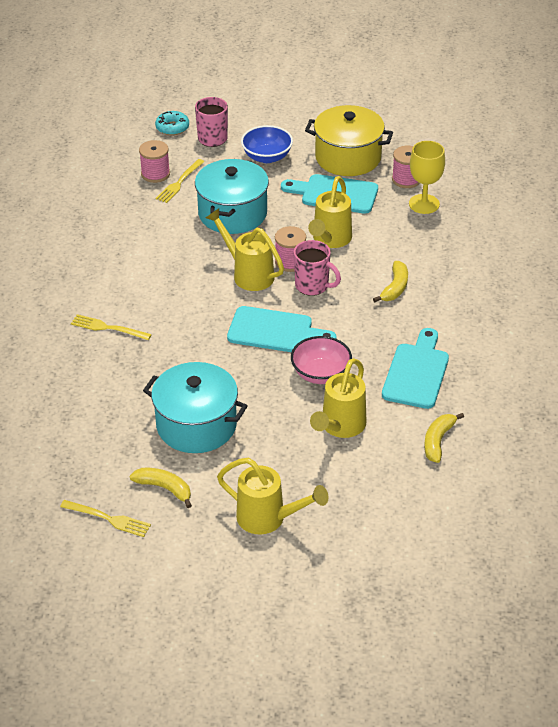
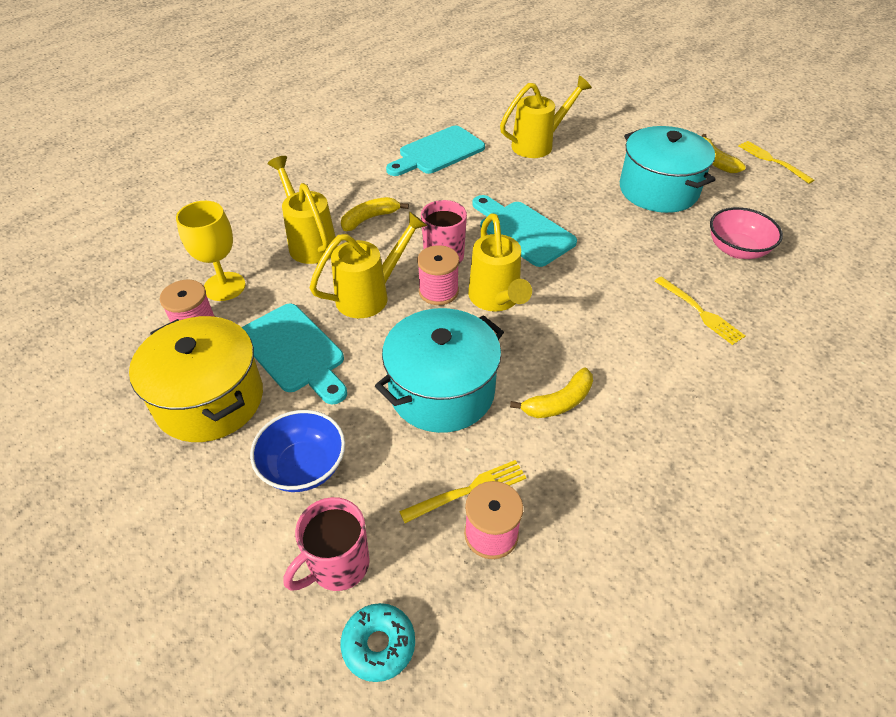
camera: 145 degrees left, 5 degrees up
(269, 519) = (642, 118): yellow watering can -> yellow watering can (309, 242)
(321, 374) = (516, 182): pink bowl -> pink bowl (737, 249)
(438, 441) = (476, 111): yellow banana -> yellow banana (559, 402)

